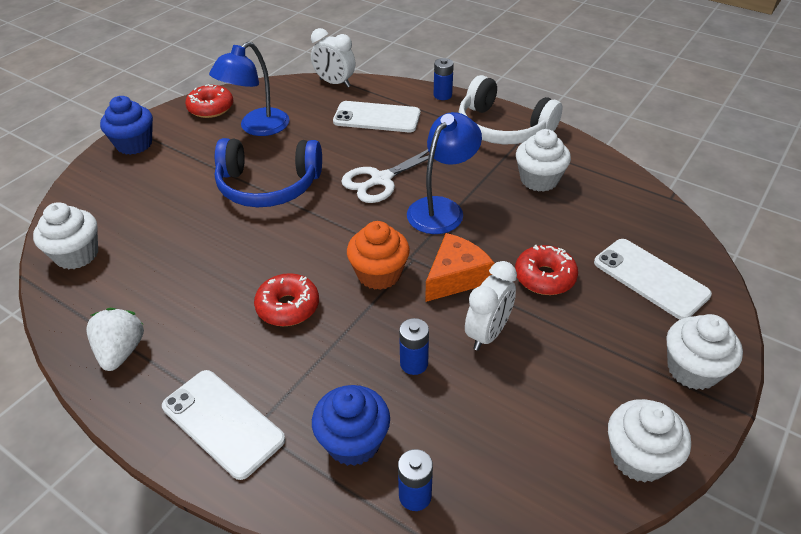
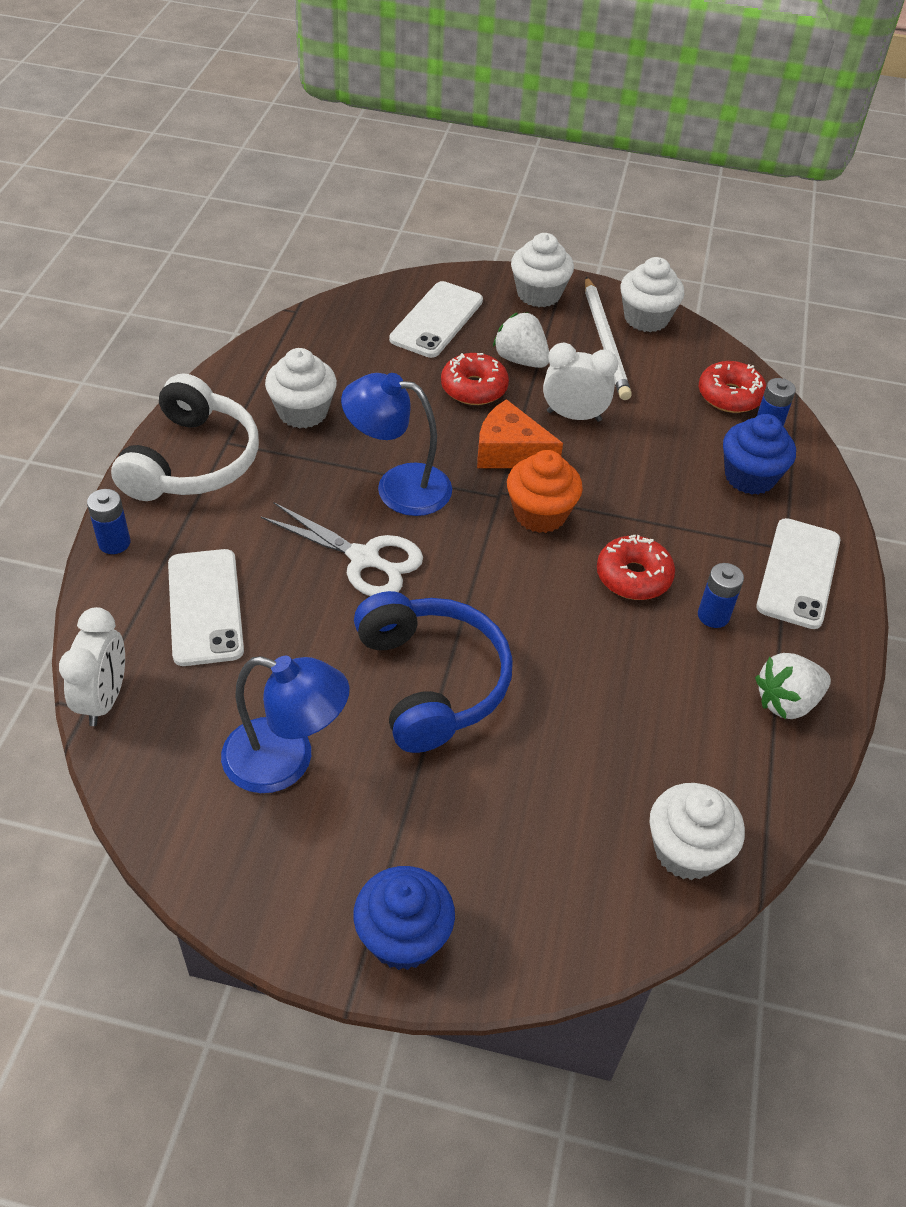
camera: 115 degrees left, 5 degrees up
(211, 108) = (244, 866): red donut -> red donut (730, 396)
(414, 363) = (642, 458): blue battery -> blue battery (713, 616)
(579, 321) = (521, 360): none -> white strawberry
(599, 400) = (605, 341): none -> white pencil

